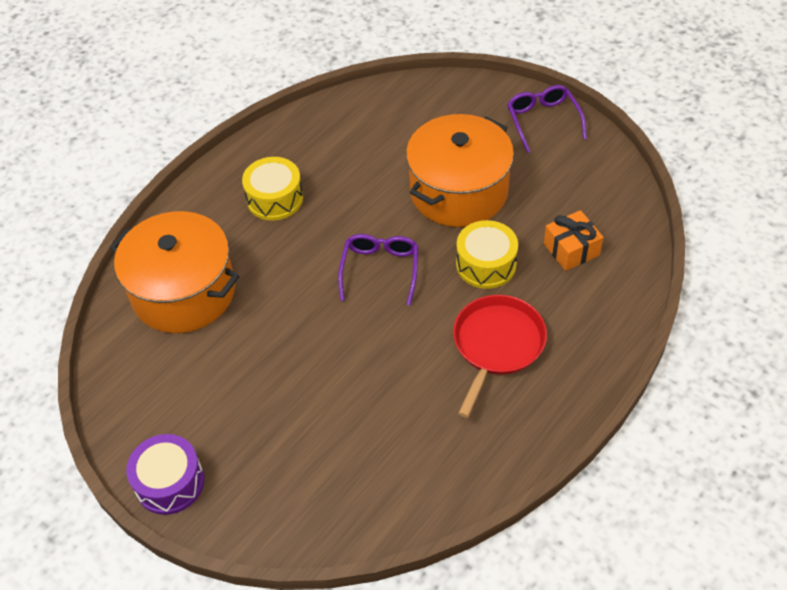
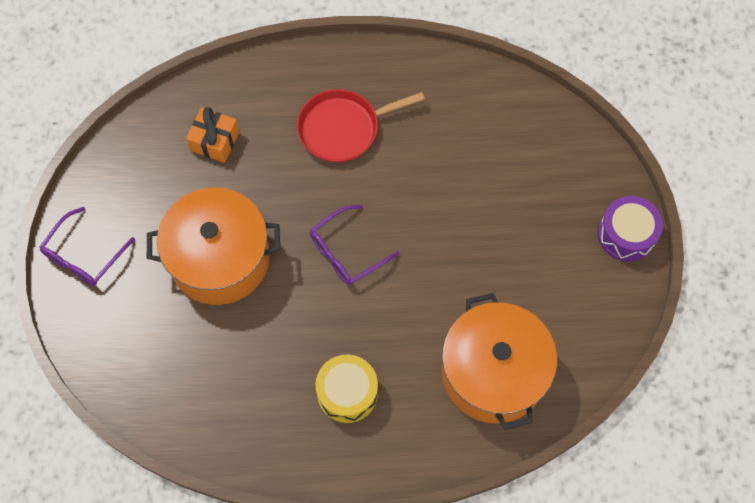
camera: 135 degrees left, 15 degrees up
(486, 264) = (278, 186): yellow drum -> none

